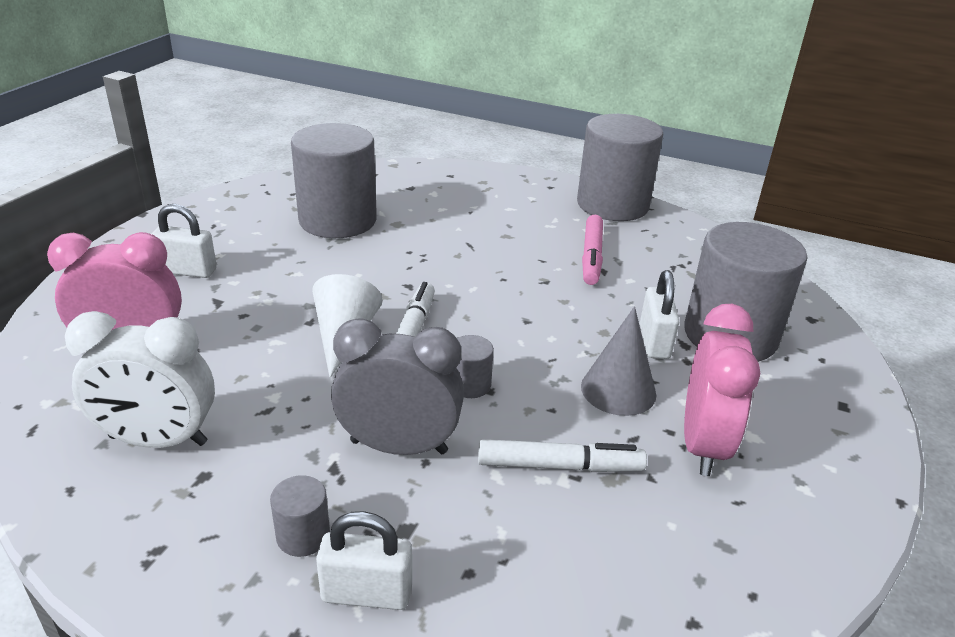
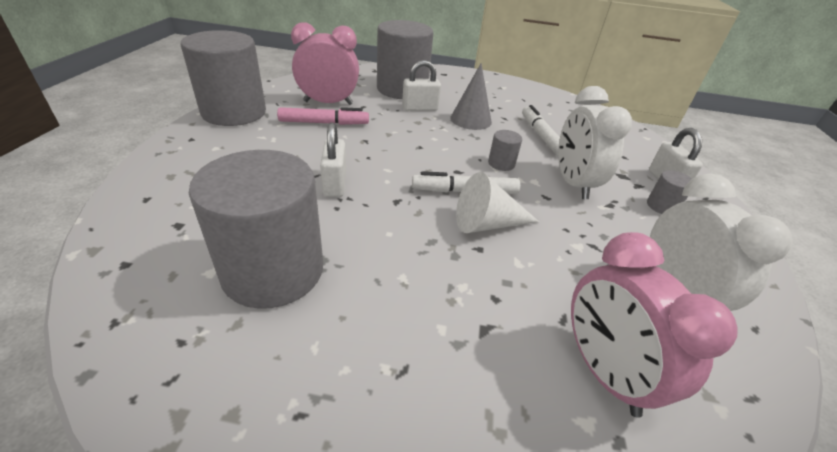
camera: 105 degrees left, 5 degrees up
(187, 271) = (439, 389): white padlock -> white padlock (335, 184)
(399, 446) = (573, 183): grey clock -> white clock
(703, 445) = (495, 103): pink clock -> pink clock (328, 103)

